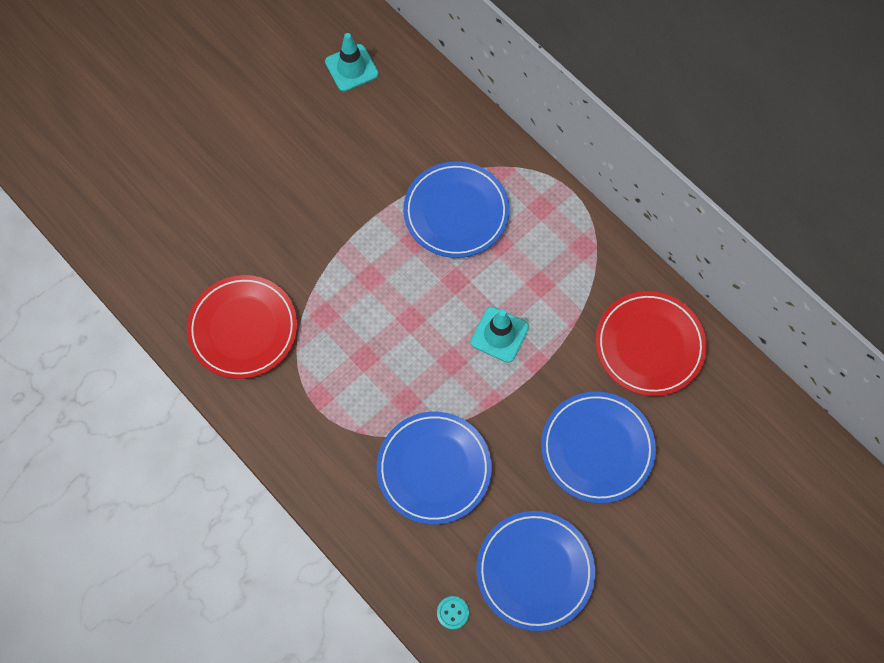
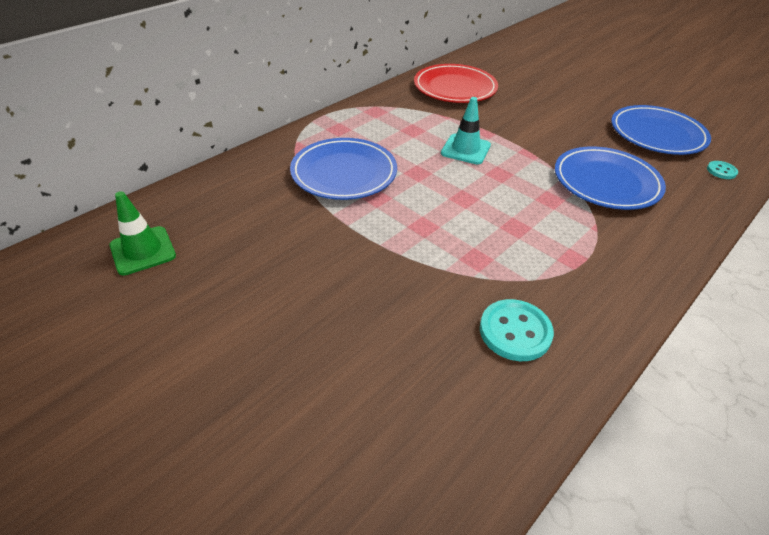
camera: 95 degrees left, 25 degrees down
(243, 329) = (515, 331): red plate -> turquoise button
(351, 68) = (143, 251): turquoise traffic cone -> green traffic cone
(597, 448) = (545, 108): blue plate -> none

